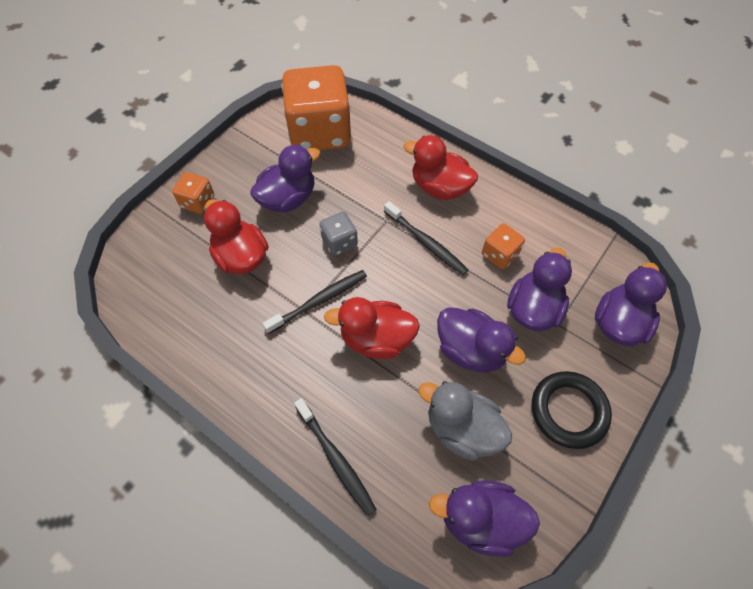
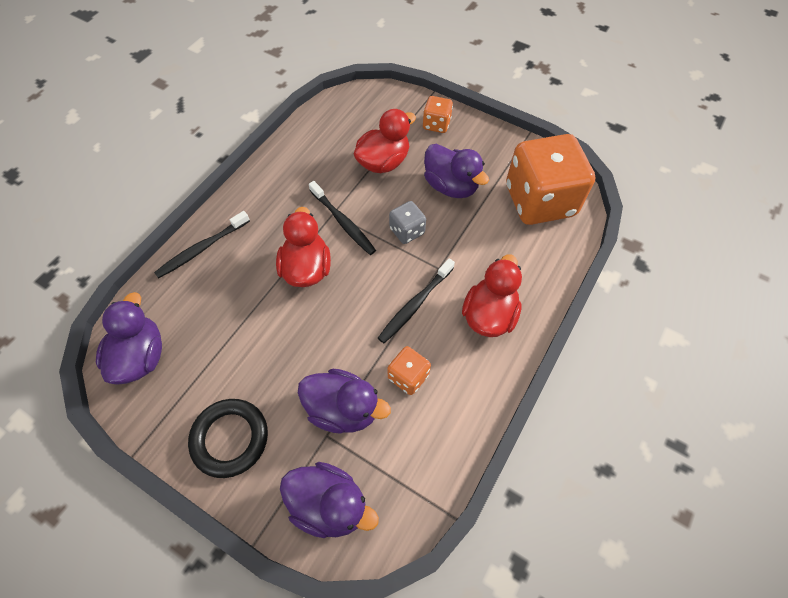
camera: 85 degrees right, 0 degrees up
(462, 428) = (219, 341): grey duck -> none
(470, 350) = (295, 347): purple duck -> none

